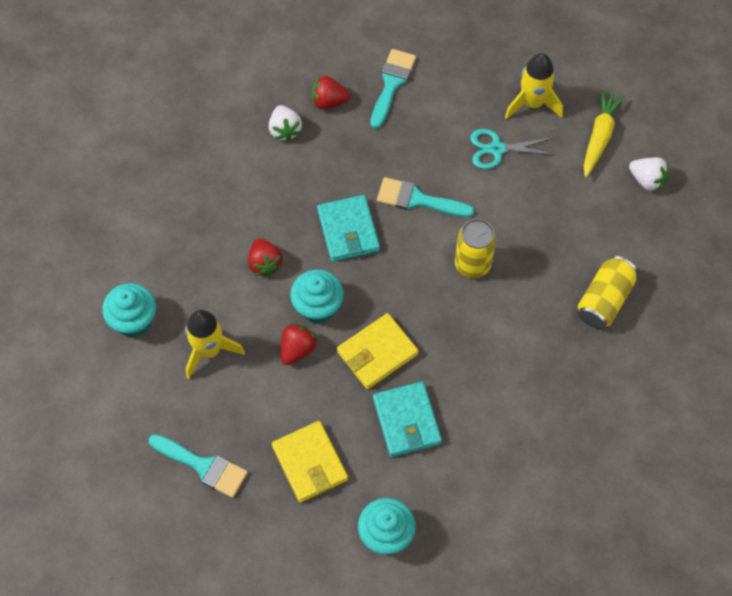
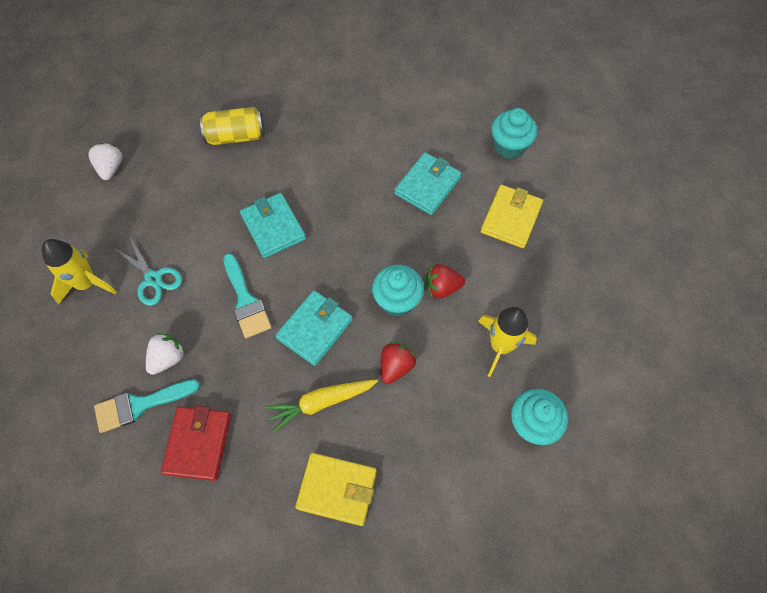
camera: 130 degrees left, 0 degrees up
(203, 466) = (579, 279): turquoise brush -> none
(285, 130) = (257, 457): white strawberry -> white strawberry (168, 358)
(328, 102) = (198, 444): red strawberry -> red wallet
(377, 353) = (396, 236): yellow wallet -> yellow wallet (337, 489)
(472, 264) = (273, 227): yellow can -> turquoise wallet
(599, 136) = (89, 219): yellow carrot -> yellow carrot (321, 403)

